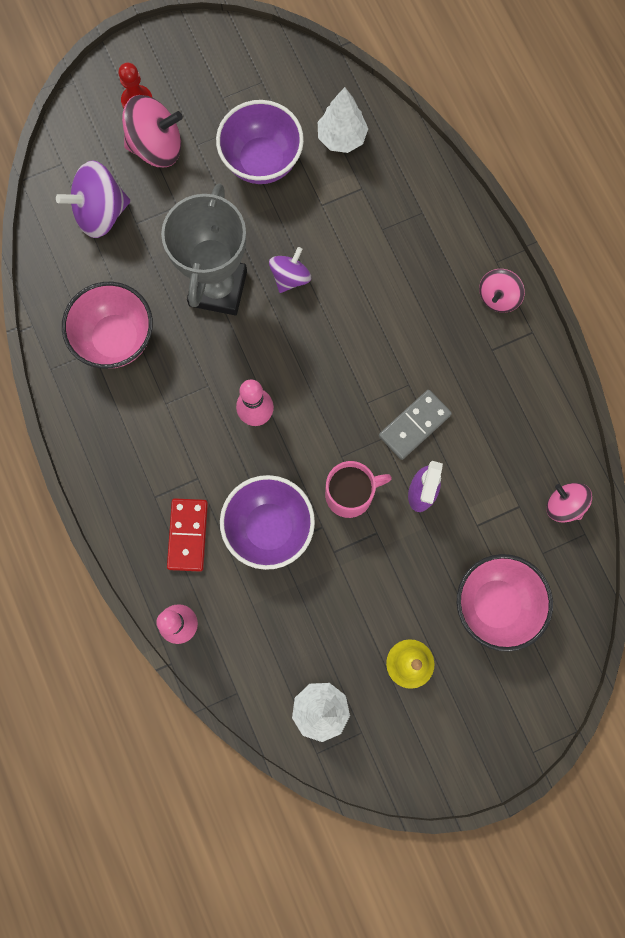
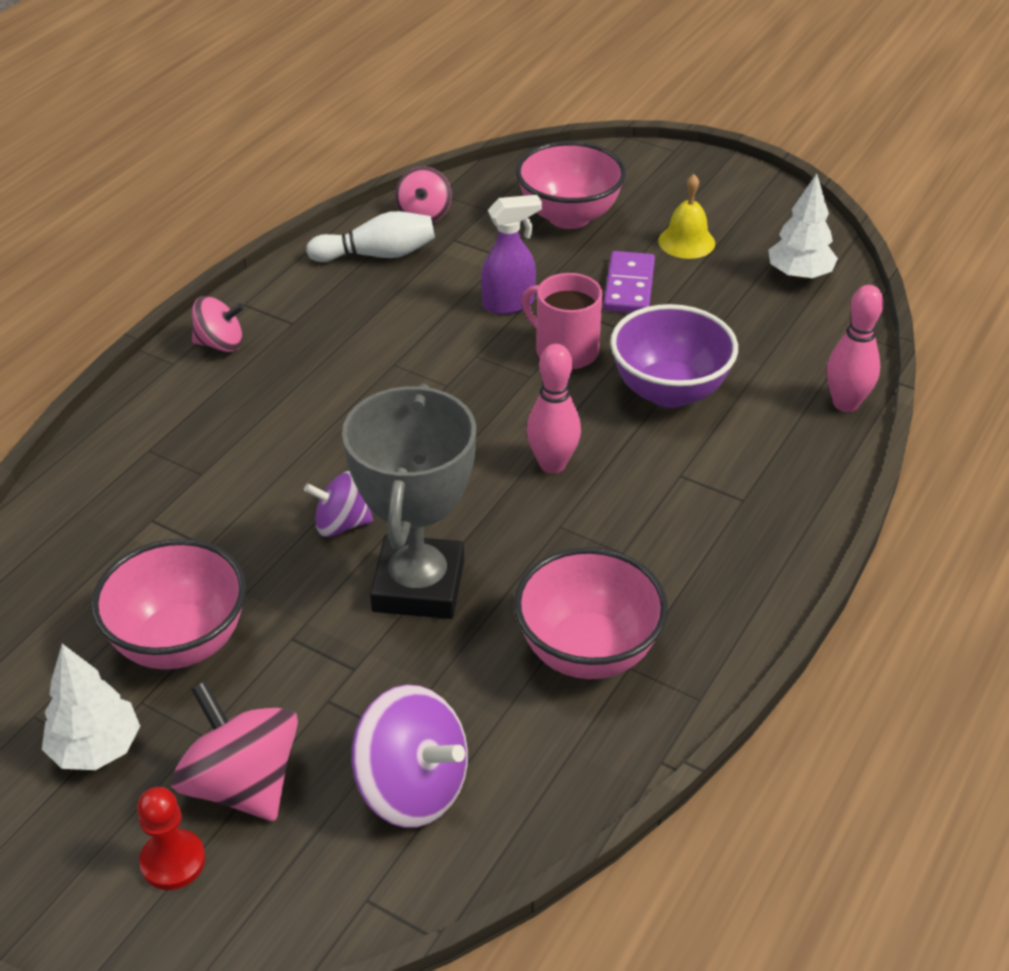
camera: 125 degrees left, 35 degrees down
(187, 535) = (751, 449): red domino -> none
(218, 288) = (418, 586): grey trophy -> grey trophy turned 60 degrees counterclockwise
(262, 161) = (180, 642): purple bowl -> pink bowl
(341, 138) = (81, 576): white tree -> white tree (96, 749)
(387, 584) = (629, 286): none -> purple domino
(414, 425) = (438, 340): grey domino -> none
(534, 444) = (377, 255): none -> white bowling pin

